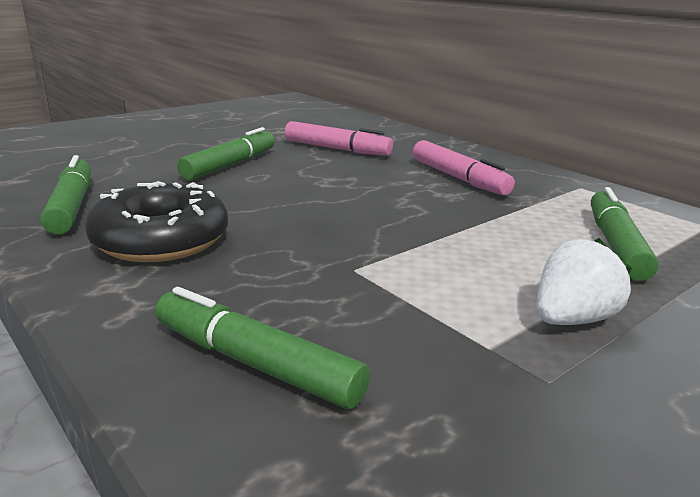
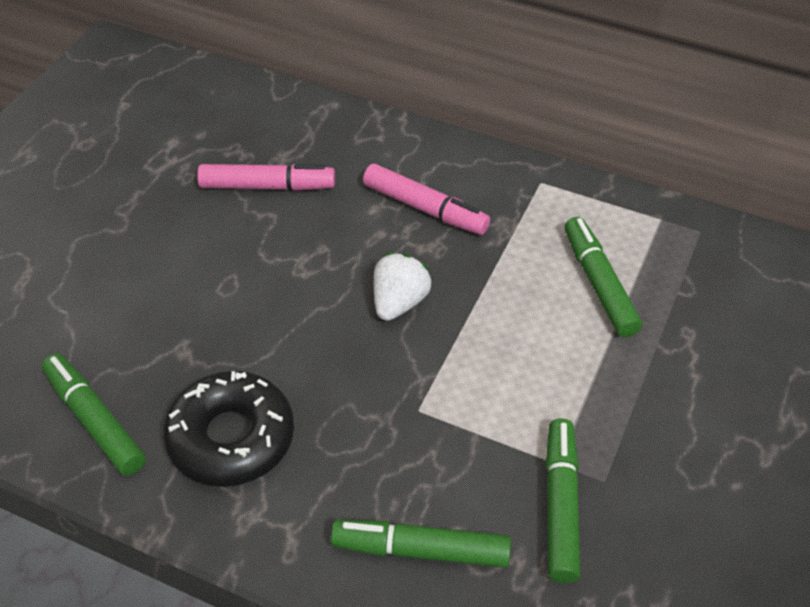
camera: 25 degrees left, 25 degrees up
(230, 165) = (180, 271): green marker -> green marker (560, 506)
(572, 319) = (598, 406): white strawberry -> white strawberry (399, 302)

